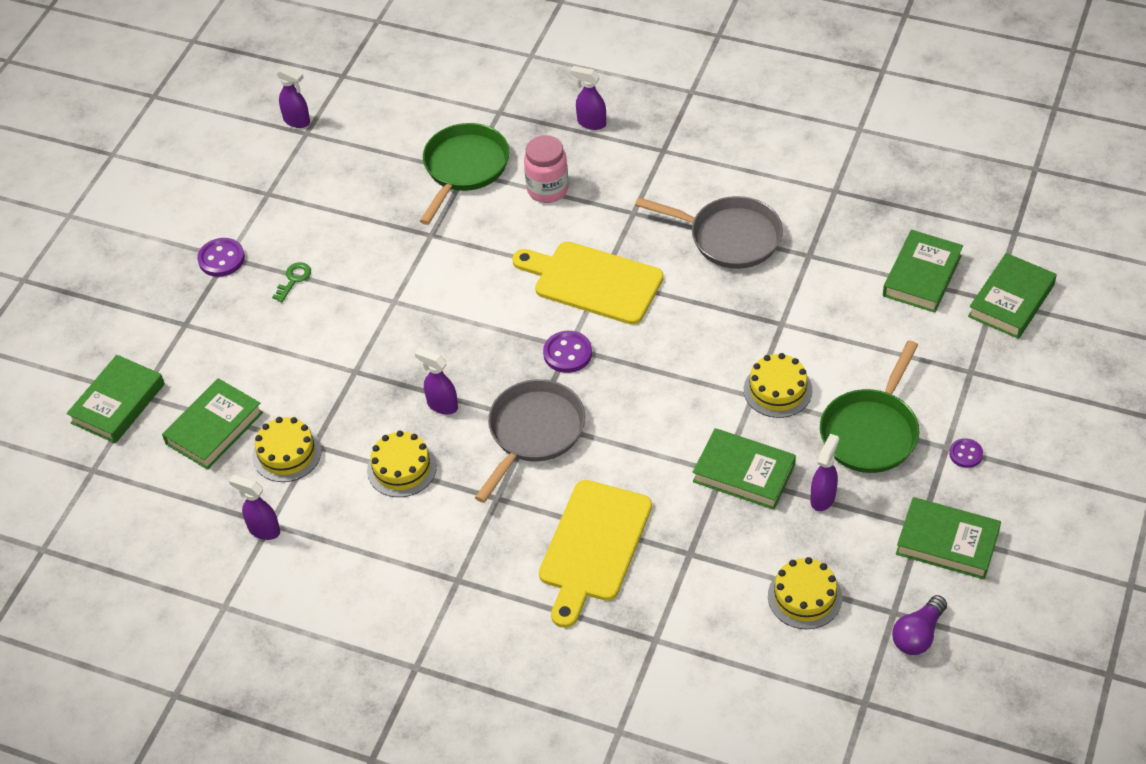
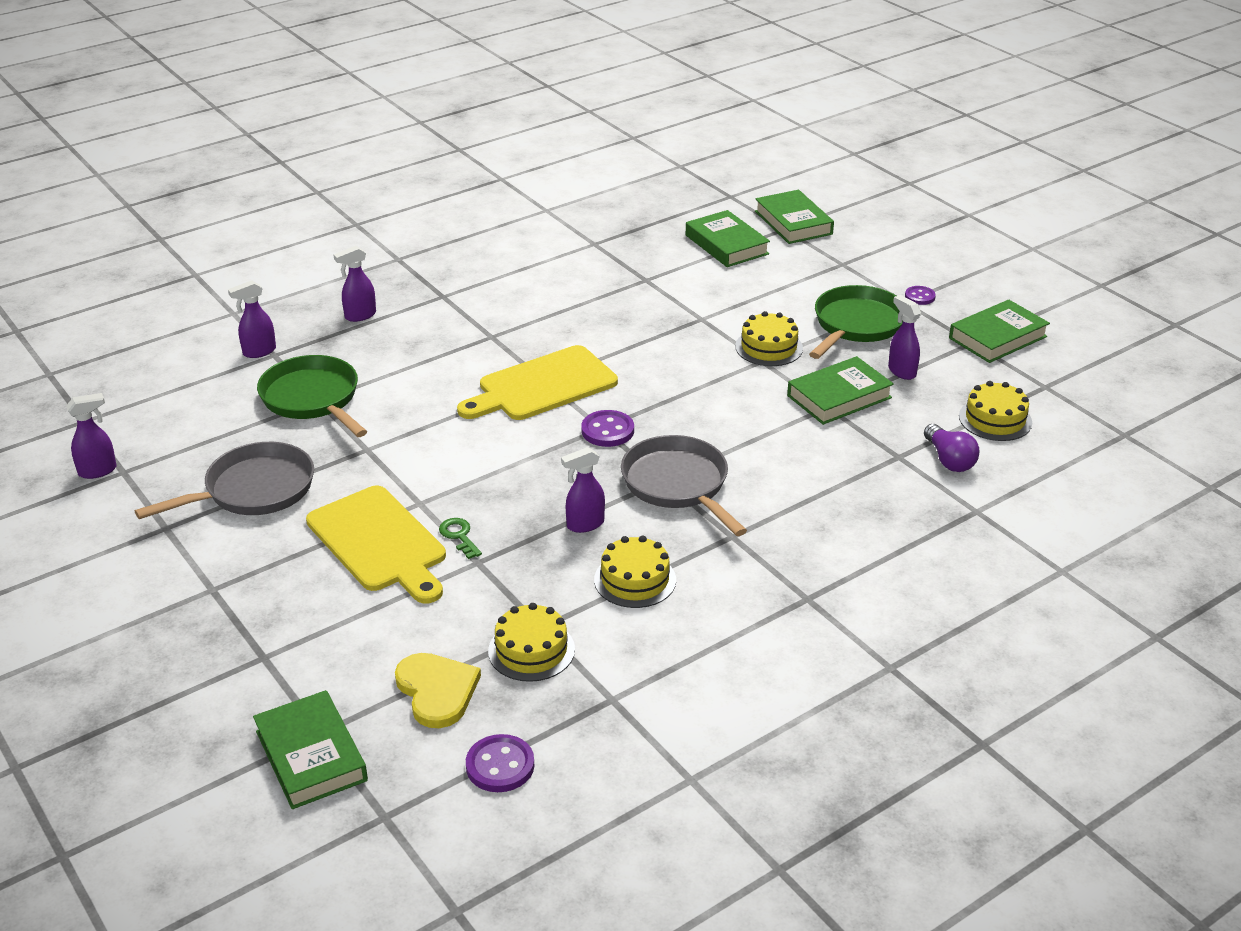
camera: 60 degrees left, 15 degrees down
(214, 428) = (437, 691): green book -> yellow heart
(221, 259) = (208, 594): purple button -> purple button (500, 766)
(263, 530) = (616, 707): purple spray bottle -> purple spray bottle (259, 352)
(294, 279) = (306, 555): green key -> green key (459, 536)
(547, 189) = (404, 366): pink jar -> none
(593, 546) = (843, 503): yellow cutting board -> yellow cutting board (379, 543)
(729, 237) = (580, 304): grey pan -> grey pan (253, 490)
(871, 431) = (856, 325): green pan -> green pan turned 120 degrees counterclockwise
(918, 635) = (1076, 385): purple light bulb -> purple light bulb (949, 460)

